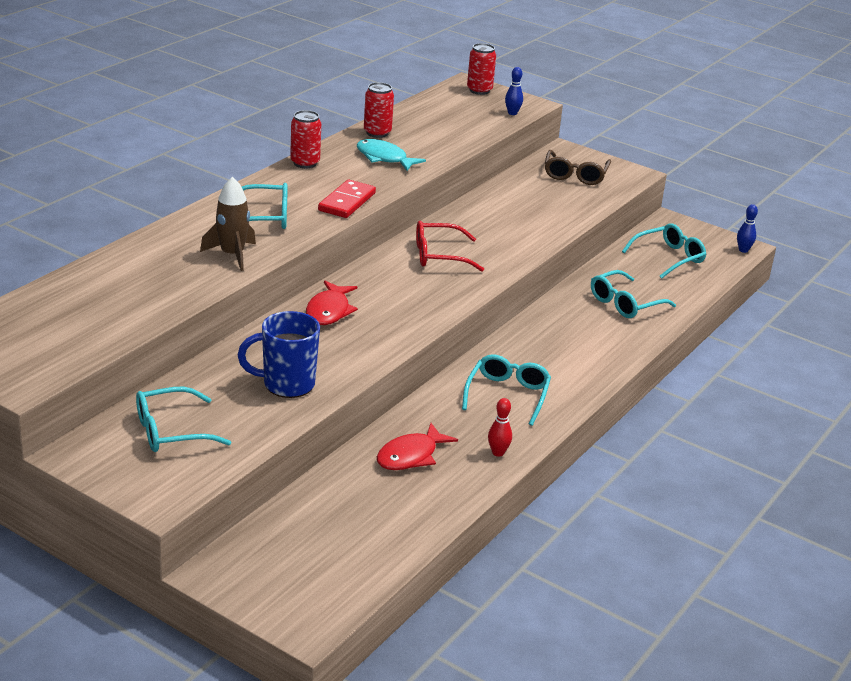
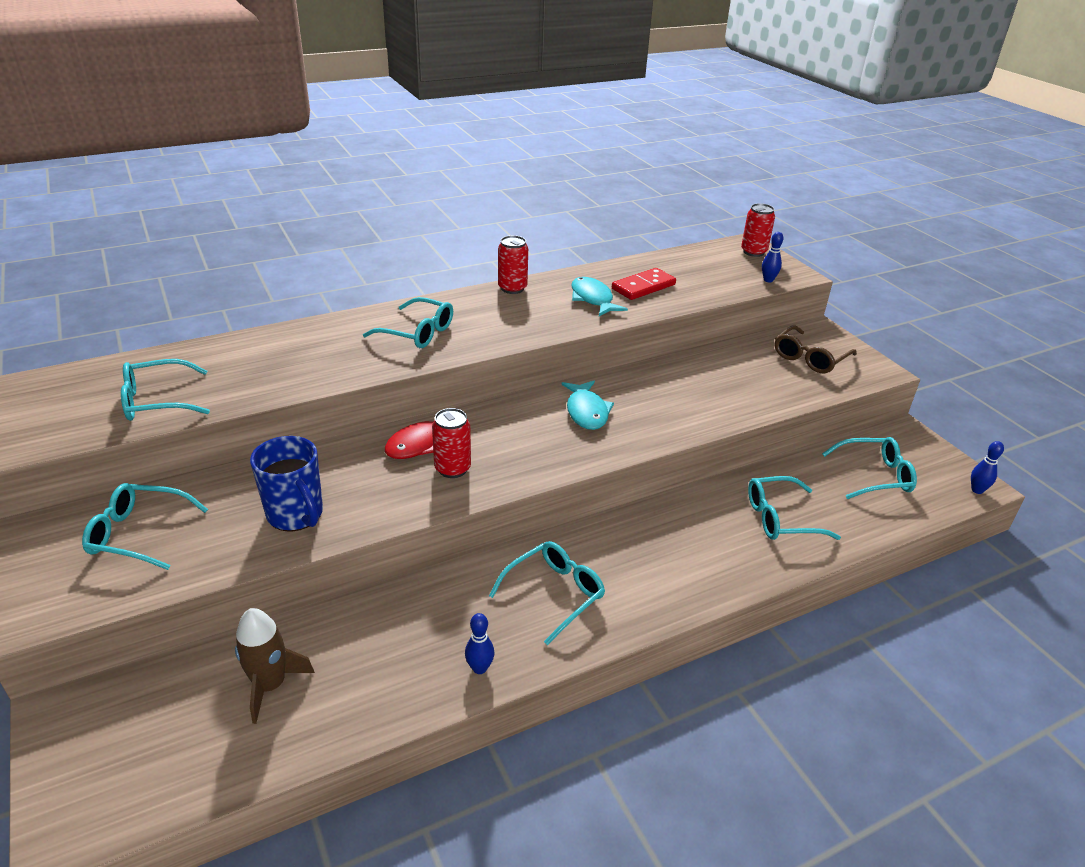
camera: 30 degrees right, 5 degrees up
(102, 321) = (157, 401): none -> turquoise glasses
(232, 255) = (346, 363): brown rocket -> brown rocket (270, 685)
(286, 384) = (296, 515): blue mug -> blue mug turned 150 degrees counterclockwise
(347, 202) = (511, 335): red domino -> red domino (643, 287)
(377, 133) = (611, 273): red can -> red can (452, 469)
(410, 456) = (385, 637): red fish -> none
(439, 255) = (586, 412): red glasses -> turquoise fish
(498, 453) = (479, 668): red bowling pin -> blue bowling pin

